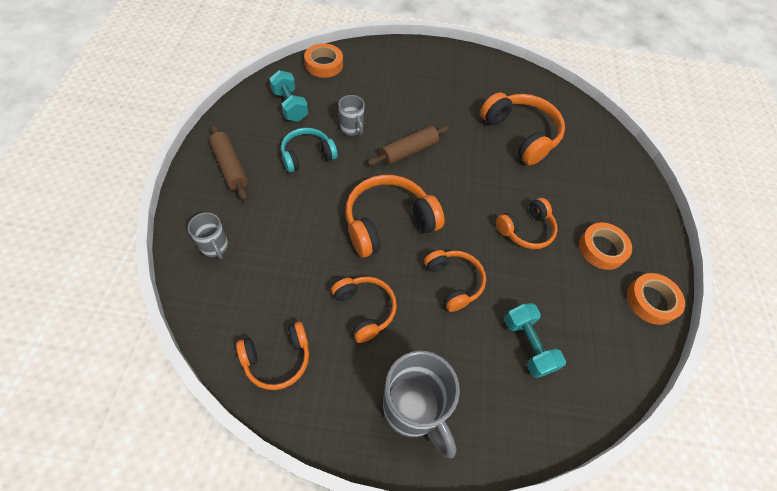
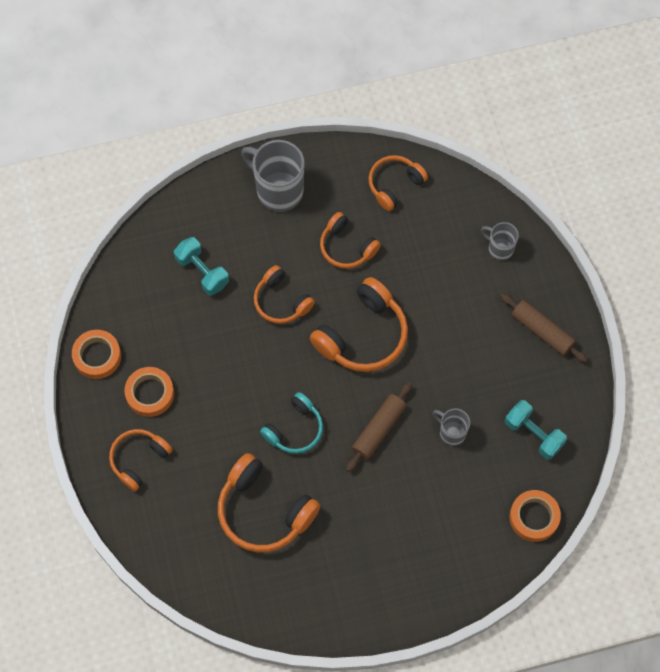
camera: 165 degrees right, 10 degrees up
(307, 155) = (478, 377): turquoise headphones -> turquoise headphones (294, 429)
(526, 230) = (229, 383): orange headphones -> orange headphones (139, 460)

